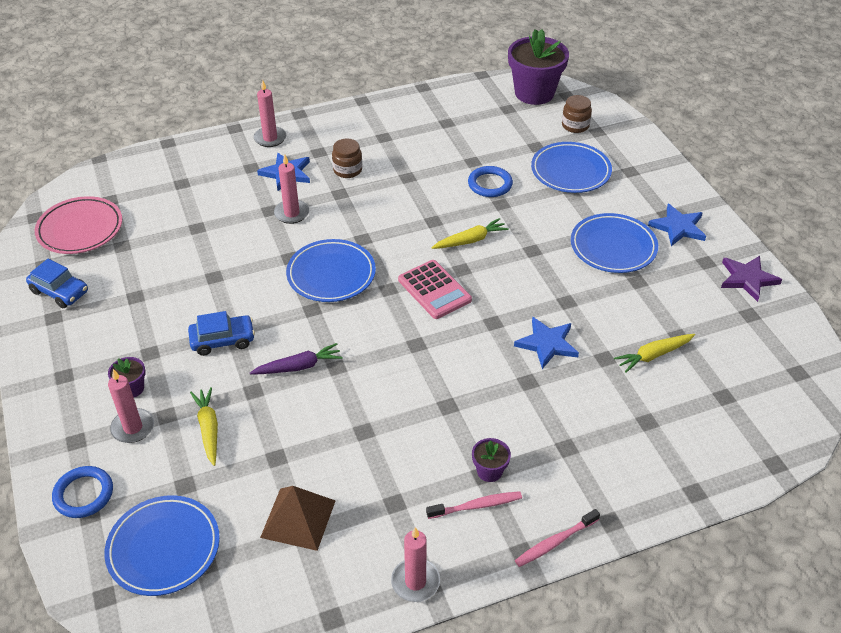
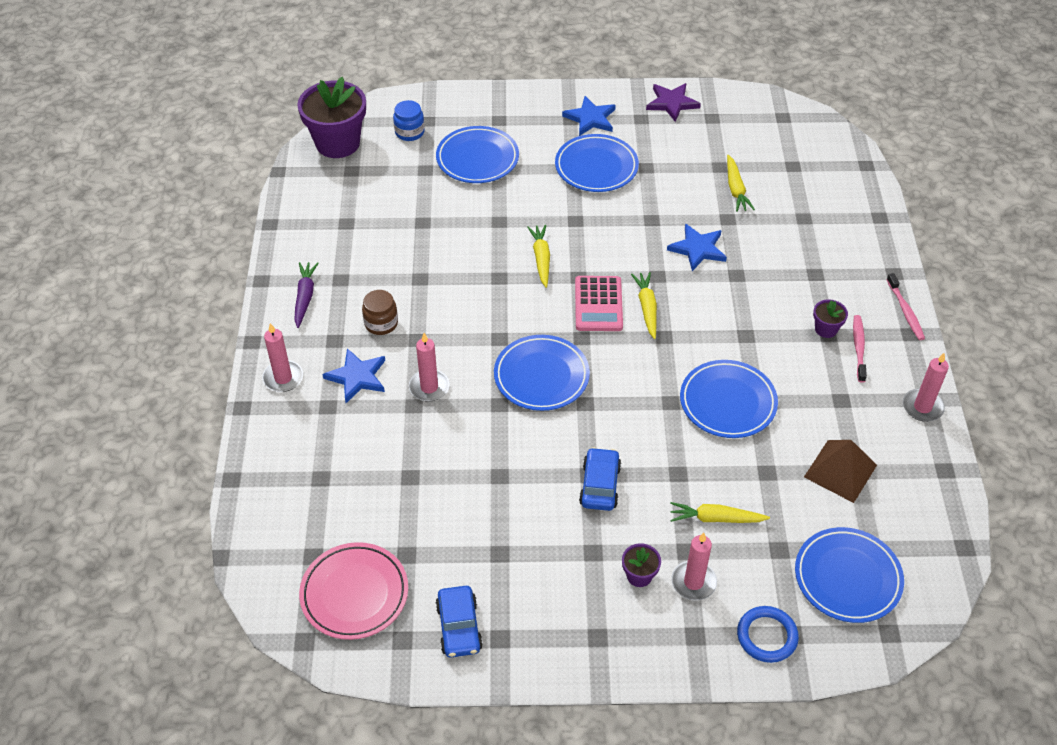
camera: 70 degrees left, 5 degrees up
(60, 291) = (459, 627): blue car -> blue car turned 120 degrees clockwise
(299, 366) = (660, 431): purple carrot -> purple carrot (305, 297)
(353, 409) = (727, 402): none -> blue plate
(434, 290) = (598, 304): pink calculator -> pink calculator turned 105 degrees clockwise
(447, 324) = (647, 308): none -> yellow carrot
(490, 184) = (465, 220): blue ring -> none
(575, 126) = (409, 132): brown jar -> blue jar

